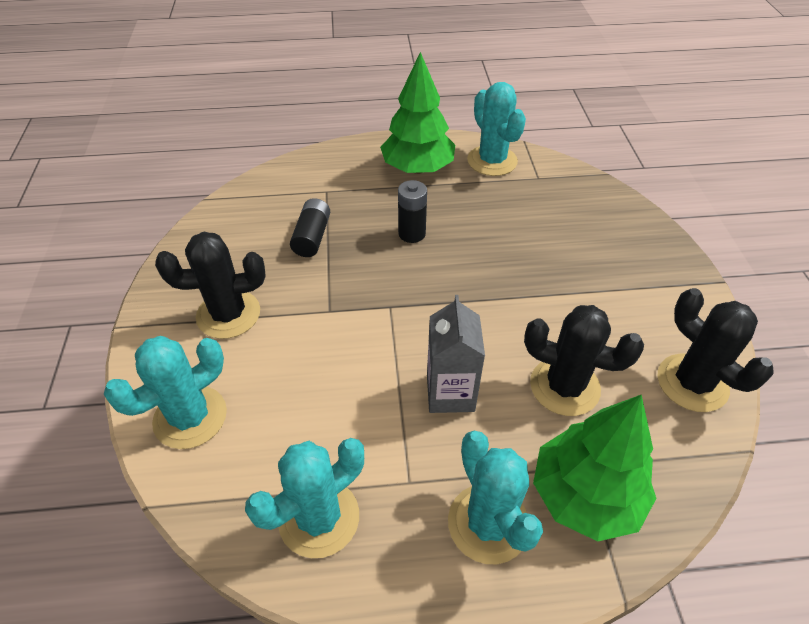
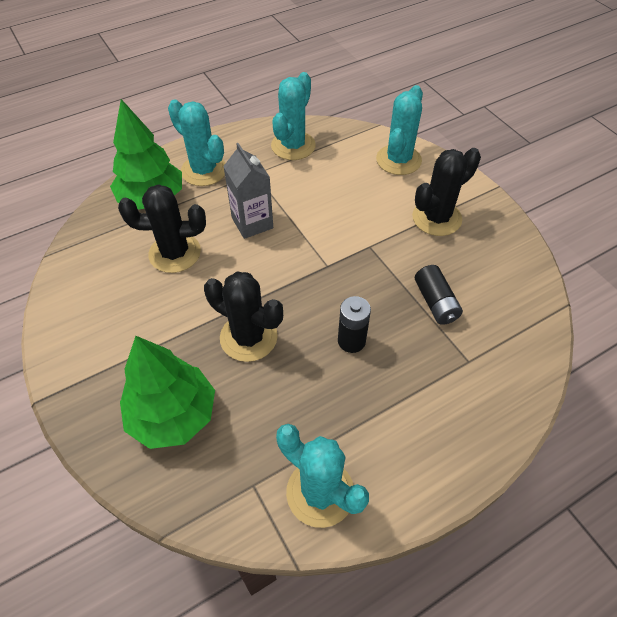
camera: 155 degrees right, 5 degrees up
(418, 168) = (399, 437): green tree -> green tree (173, 415)
(692, 383) = (79, 288): black cactus -> black cactus (248, 337)

